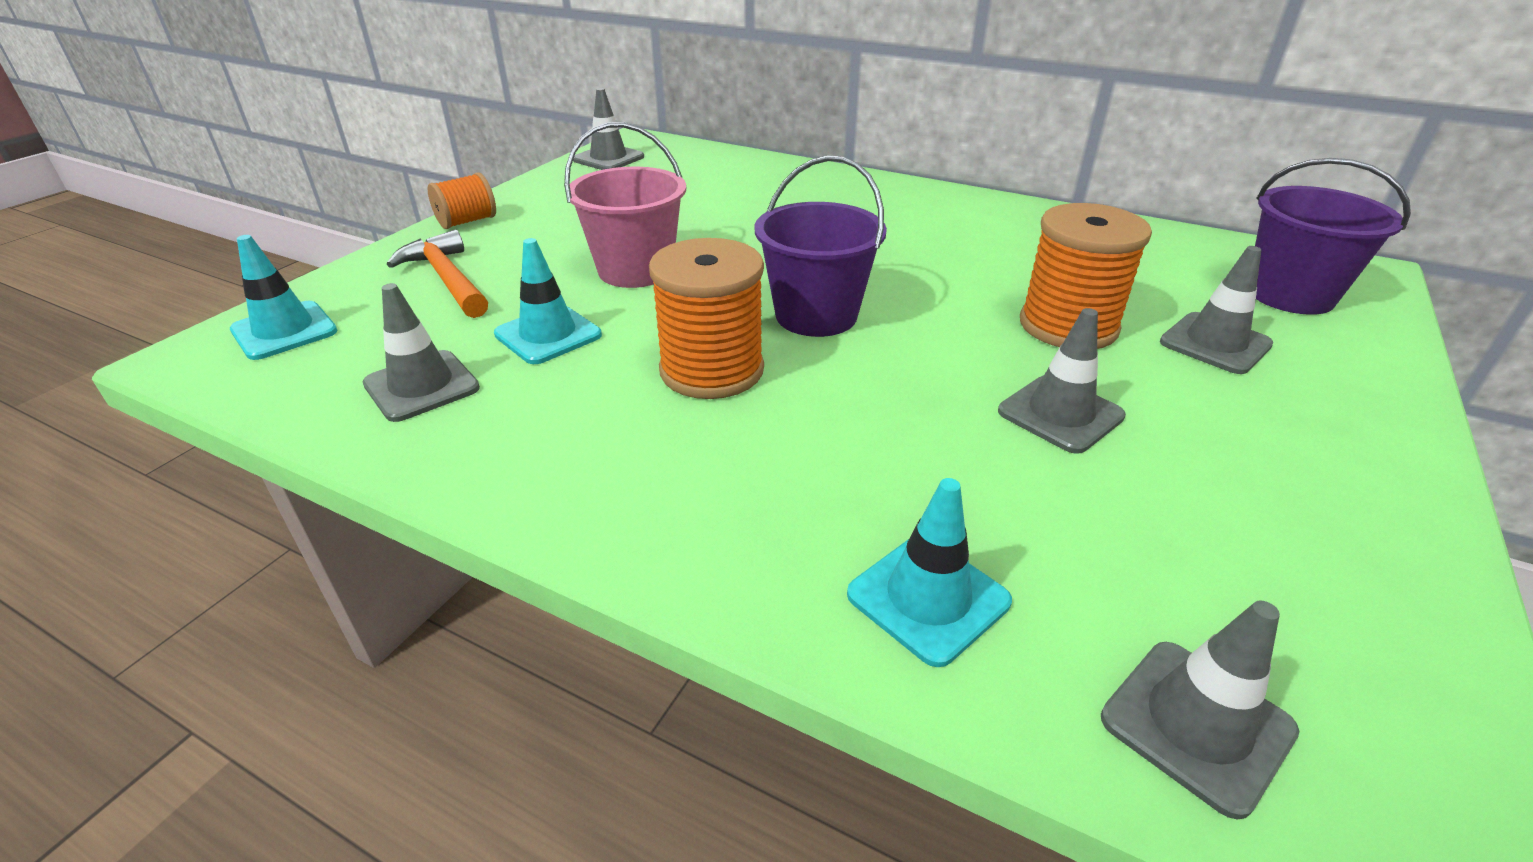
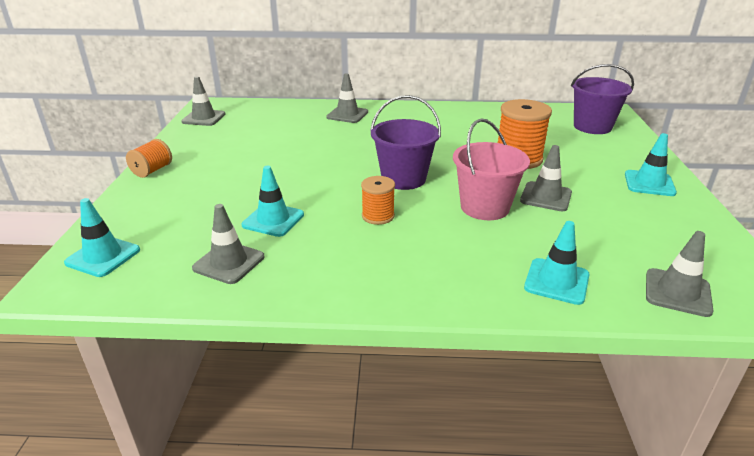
camera: 25 degrees left, 5 degrees down
(447, 279) = (177, 205): orange hammer -> none
(635, 270) = (287, 177): pink bucket -> pink bucket (484, 207)
(711, 370) = (378, 216): orange spool -> orange spool, size x0.58
(1215, 343) = (580, 153): grey traffic cone -> grey traffic cone (347, 115)
(1332, 444) = (649, 183): none -> turquoise traffic cone

